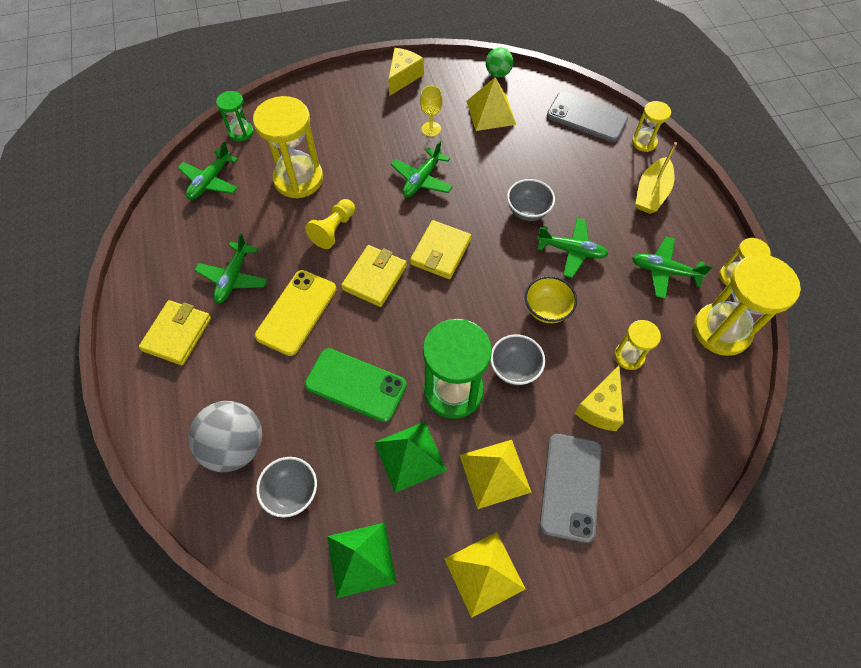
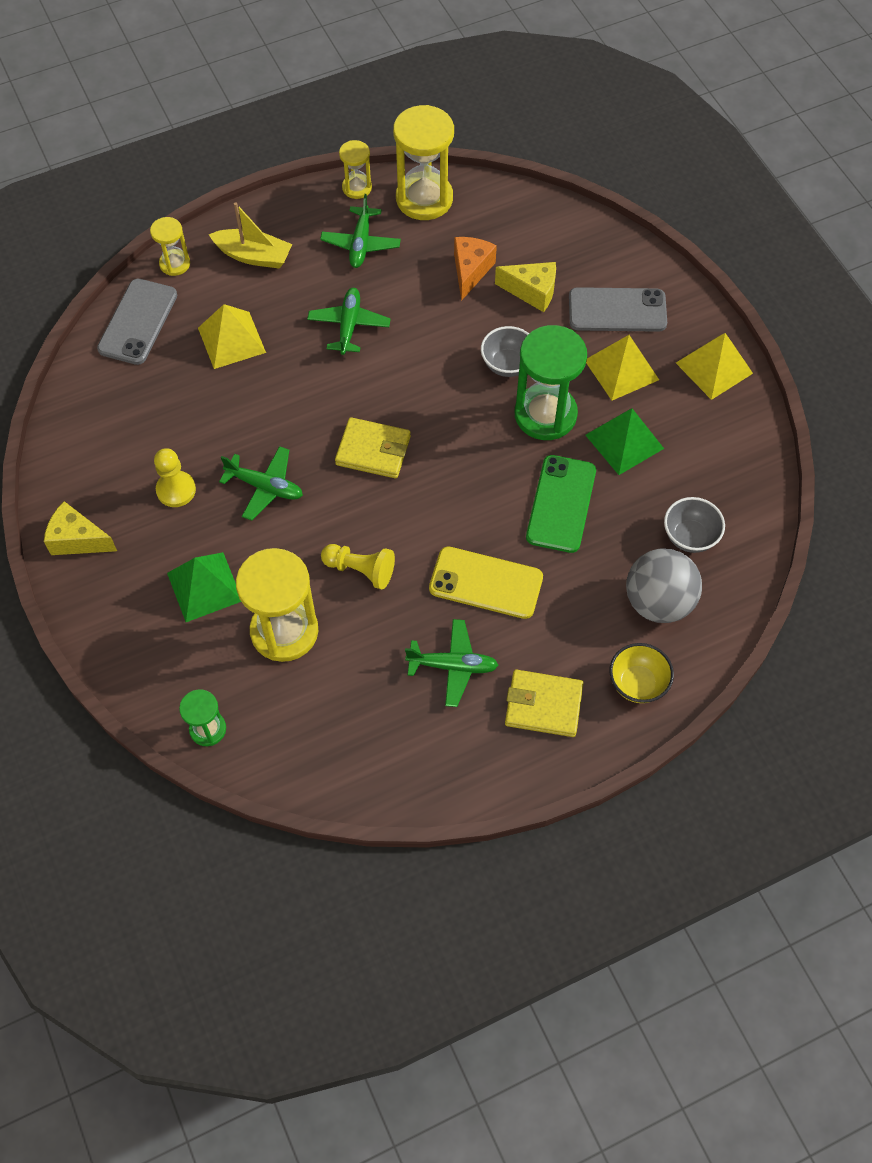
camera: 100 degrees left, 0 degrees up
(210, 181) = (304, 742): green plane -> none
(361, 559) = (732, 464): green pyramid -> green pyramid (204, 586)
(374, 278) = (422, 512): yellow wallet -> none
(431, 129) = (176, 490): yellow goblet -> yellow pawn
(491, 112) = (139, 426): yellow pyramid -> yellow pyramid (231, 340)
(498, 73) = (63, 426): green ball -> none
(527, 211) = (299, 371): grey bowl -> none
(546, 310) = (430, 342): yellow bowl -> yellow bowl (637, 683)
(629, 356) = (470, 271): yellow hourglass -> orange cheese

